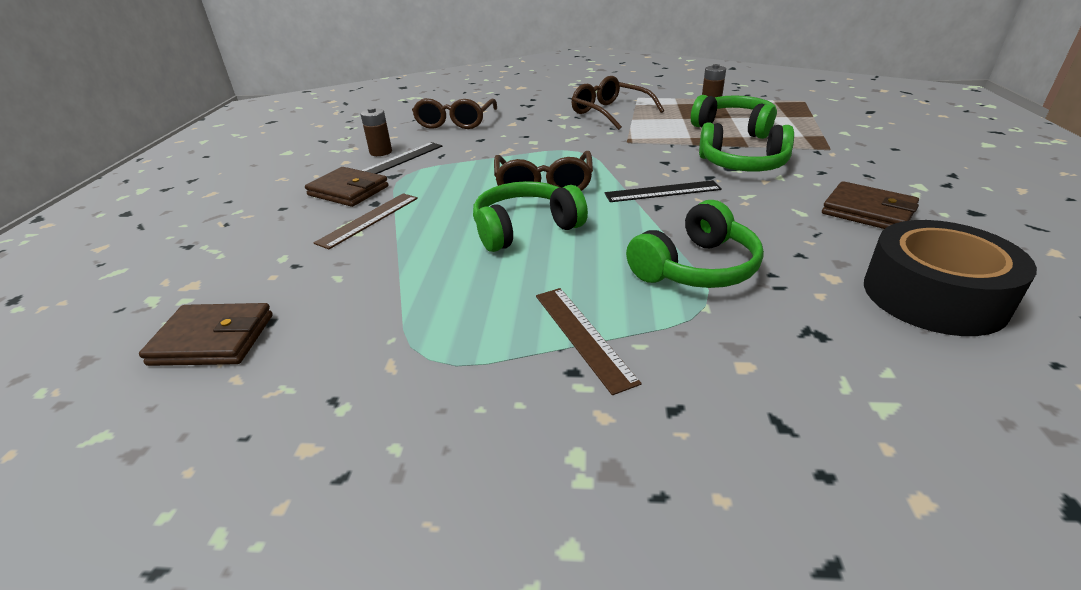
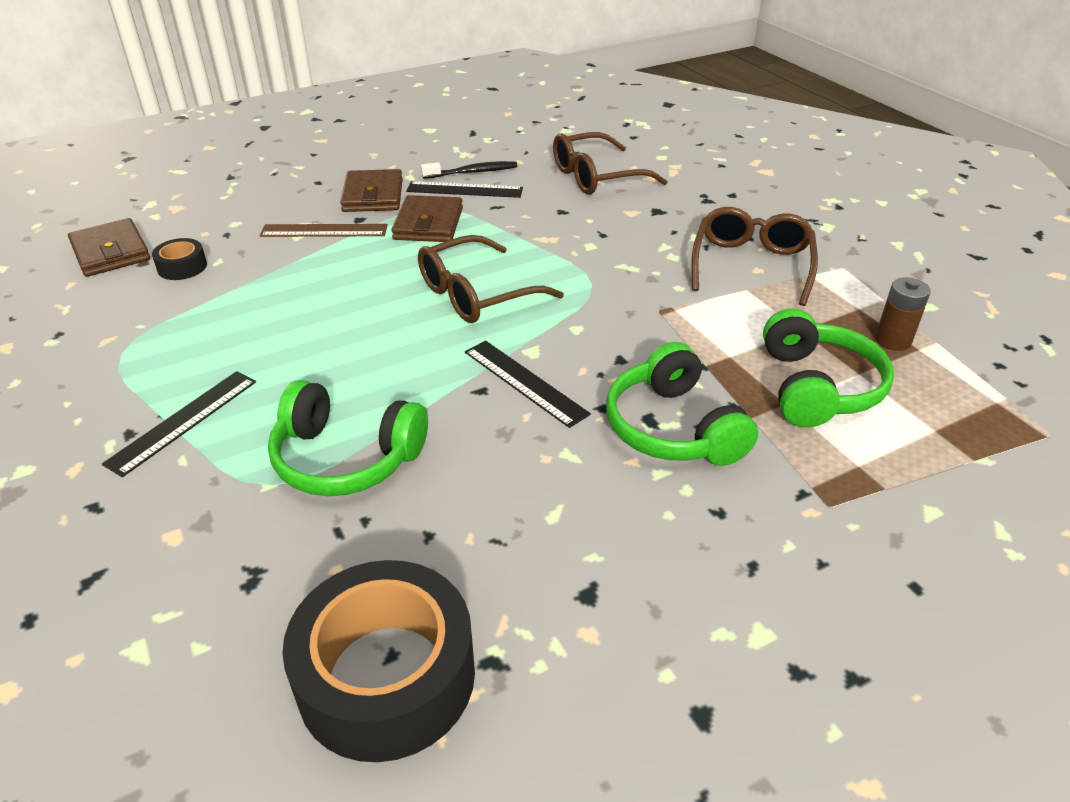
camera: 55 degrees right, 5 degrees up
(317, 298) = (182, 267): none -> black tape
(381, 152) = (473, 172): brown battery -> black toothbrush
(525, 229) = (363, 320): green headphones -> none
(582, 336) = (183, 421): brown ruler -> black ruler
(868, 212) = (605, 583): brown wallet -> brown wallet (428, 224)

